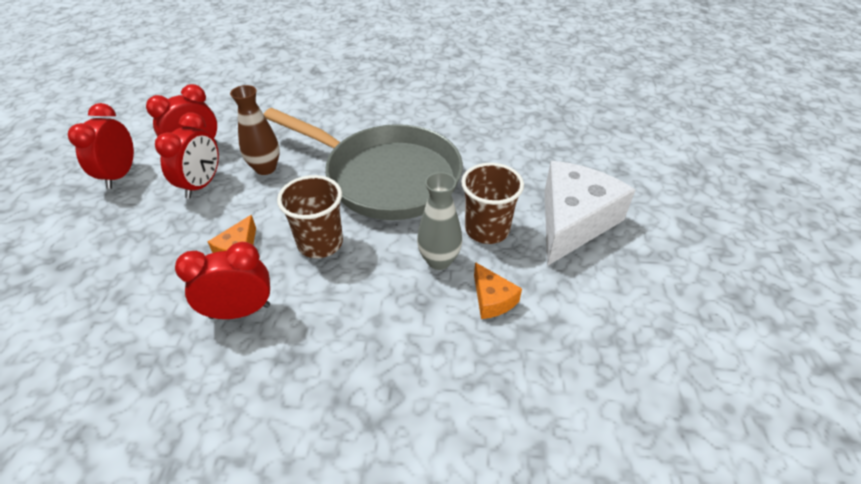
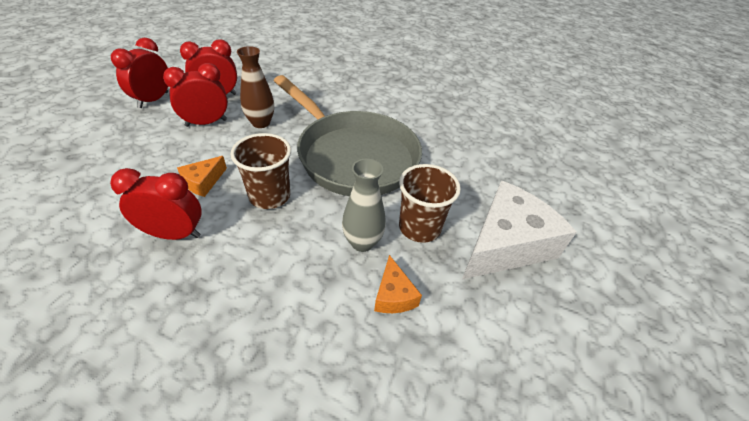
camera: 15 degrees right, 0 degrees up
(202, 185) = (206, 123): red clock -> red clock turned 150 degrees counterclockwise

